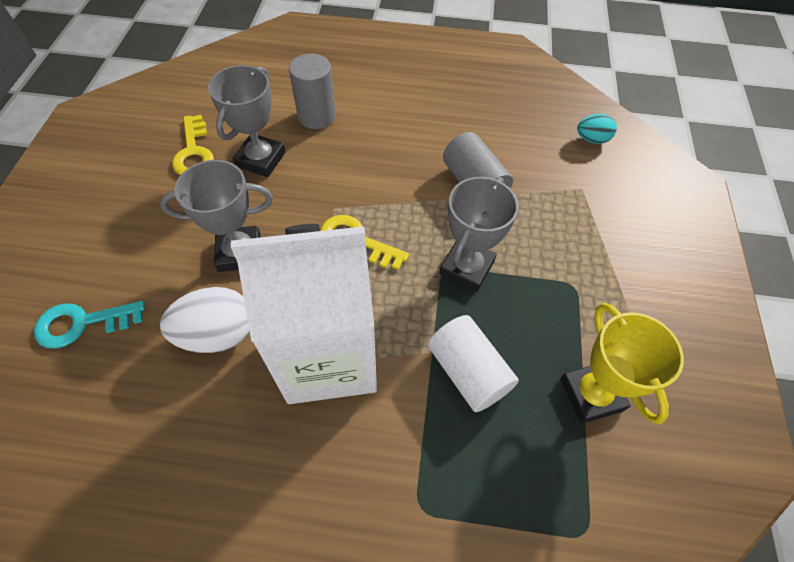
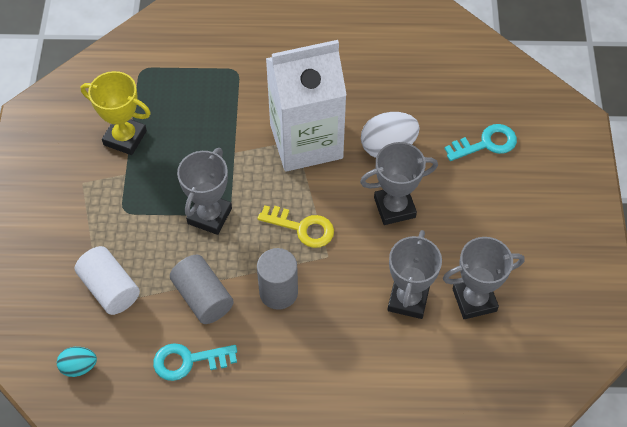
camera: 175 degrees right, 0 degrees up
(194, 152) = (474, 300): yellow key -> grey trophy
(317, 116) = (368, 361): grey cylinder -> grey cylinder (278, 292)
(468, 372) = (208, 142): white cylinder -> white cylinder (110, 288)
(486, 133) = (188, 361): none -> turquoise key
(591, 394) = (125, 138): yellow trophy -> yellow trophy turned 45 degrees counterclockwise

